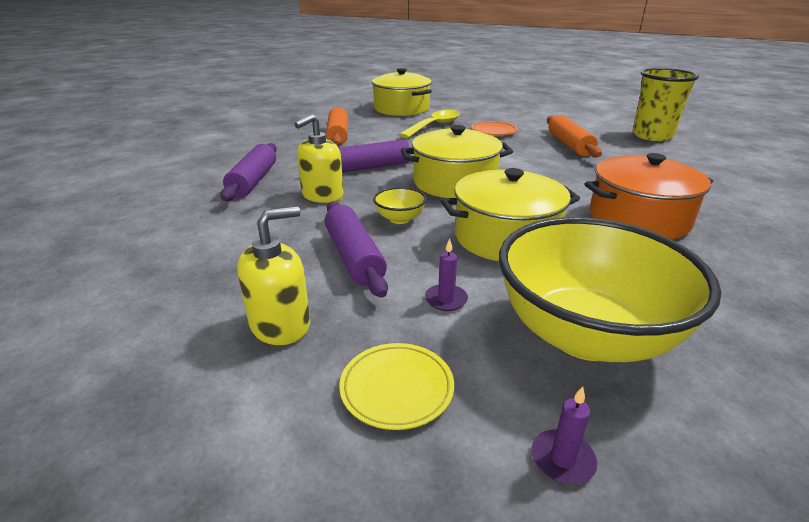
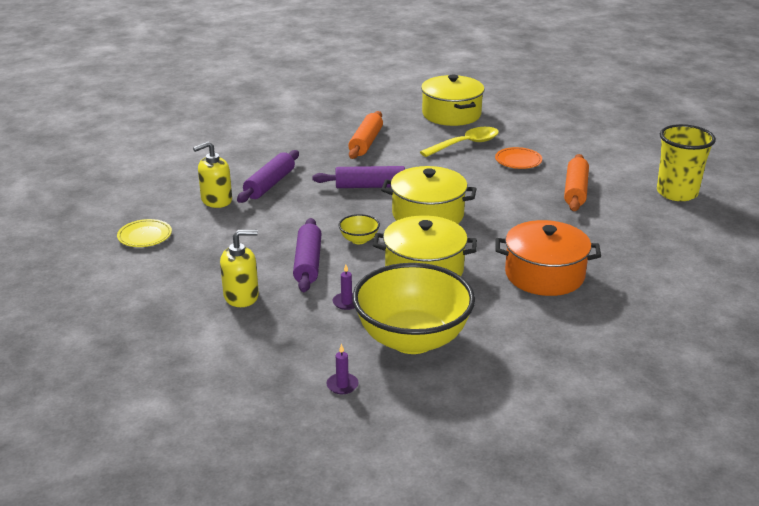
camera: 20 degrees right, 0 degrees up
(322, 195) = (315, 208): yellow soap dispenser -> yellow soap dispenser (216, 200)
(397, 388) = (285, 340): yellow plate -> yellow plate (145, 236)

